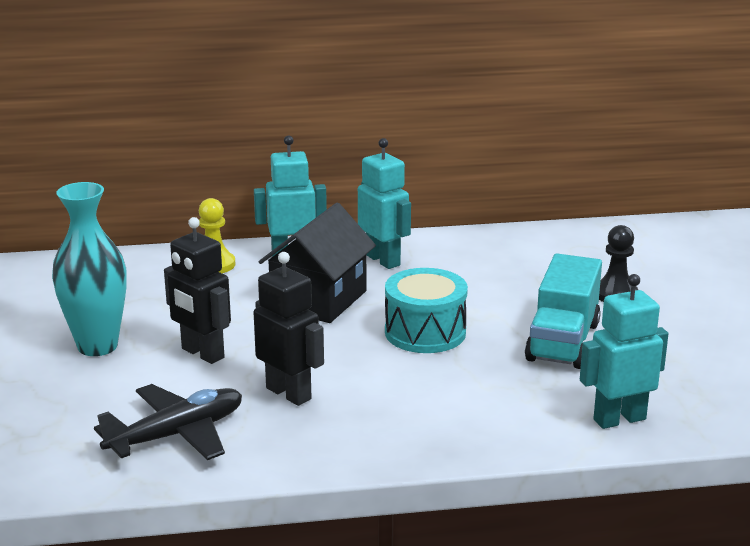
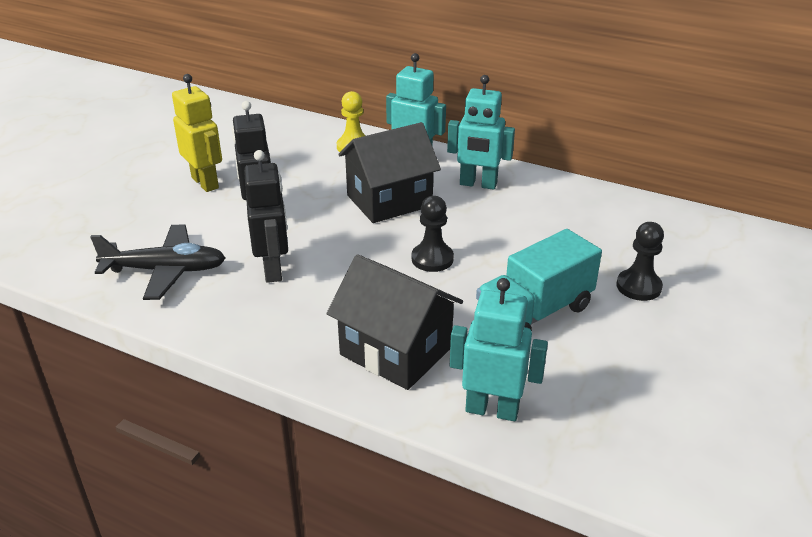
camera: 35 degrees right, 10 degrees up
(97, 346) = (205, 182): turquoise vase -> yellow robot
(383, 260) = (478, 184): turquoise robot -> turquoise robot turned 105 degrees clockwise
(425, 332) = (432, 259): turquoise drum -> black pawn
(491, 411) = (396, 351): none -> black house

